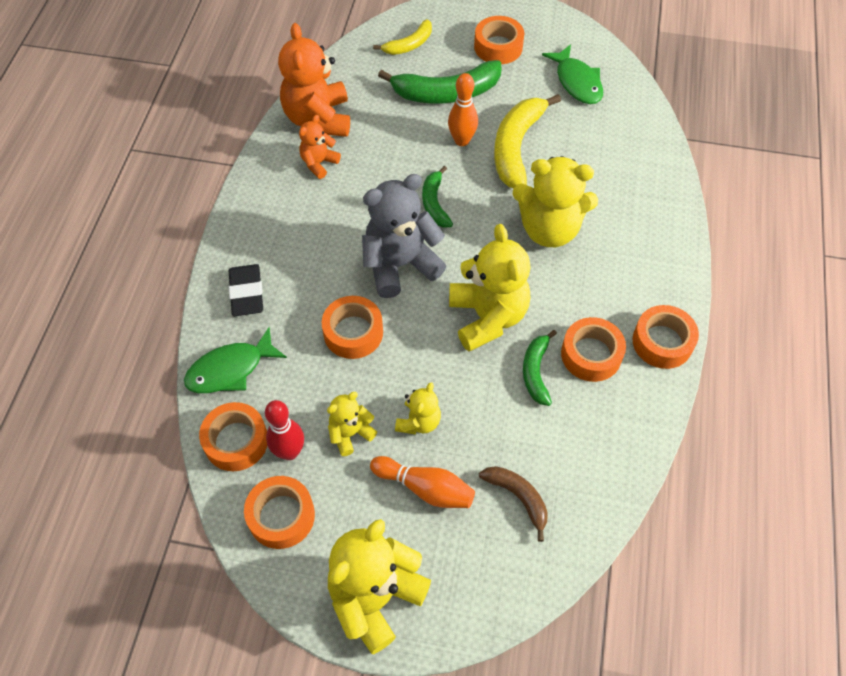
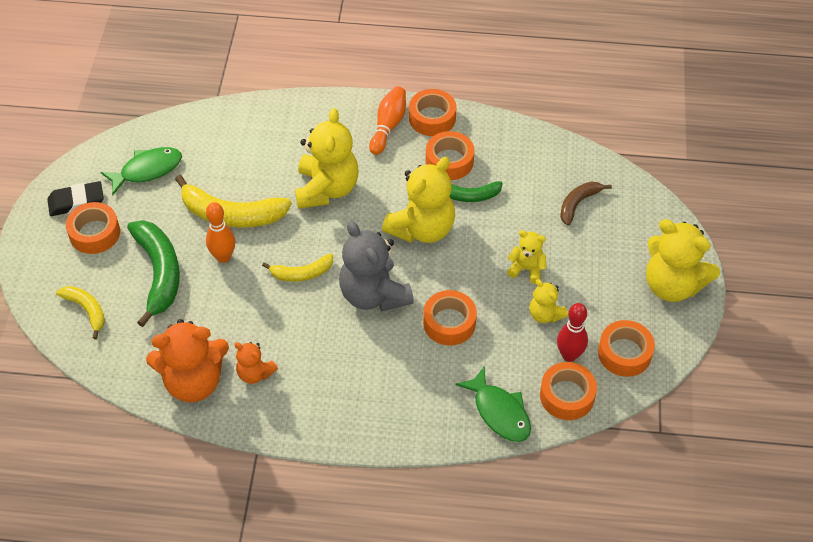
camera: 95 degrees left, 5 degrees down
(246, 293) = (417, 412): black eraser -> black eraser (76, 202)
(425, 488) = (582, 261): orange bowling pin -> orange bowling pin (388, 126)
(435, 203) = (302, 273): green banana -> yellow banana
(487, 317) = (422, 228): yellow teddy bear -> yellow teddy bear turned 150 degrees clockwise

